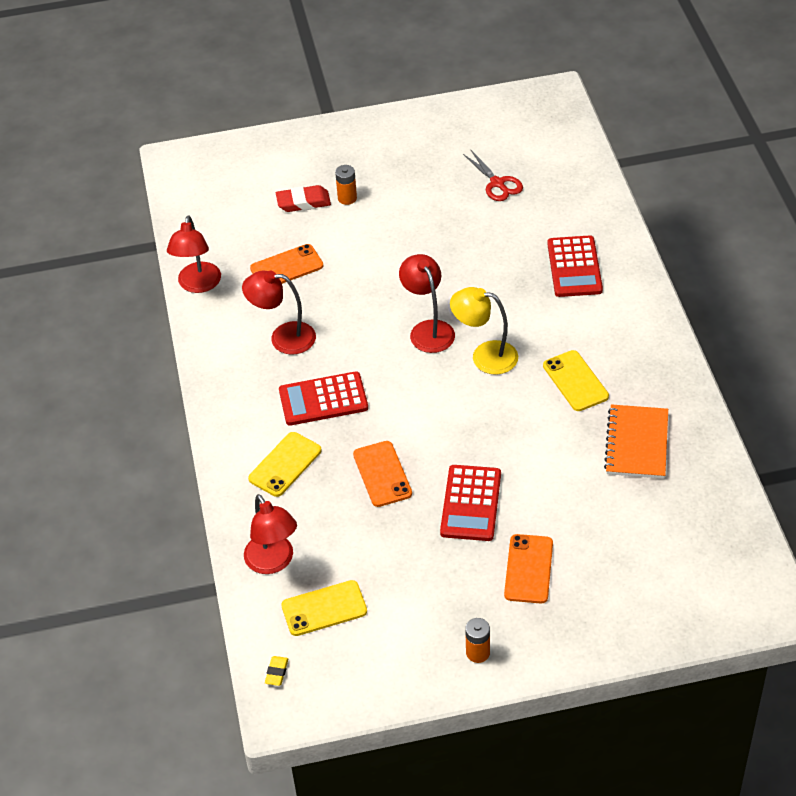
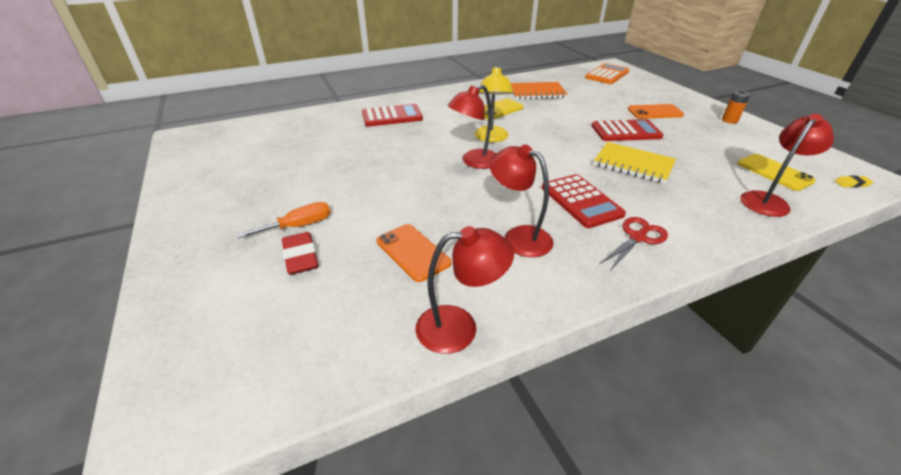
camera: 105 degrees left, 10 degrees down
(283, 338) = (518, 237): red lamp -> red lamp turned 135 degrees clockwise
(285, 464) = (668, 210): yellow phone -> none
(347, 198) = (299, 226): orange battery -> orange screwdriver
(382, 474) = (633, 164): orange phone -> yellow notebook
(497, 183) = (294, 149): red scissors -> red scissors (637, 237)
(713, 574) = (607, 75): none -> orange calculator

